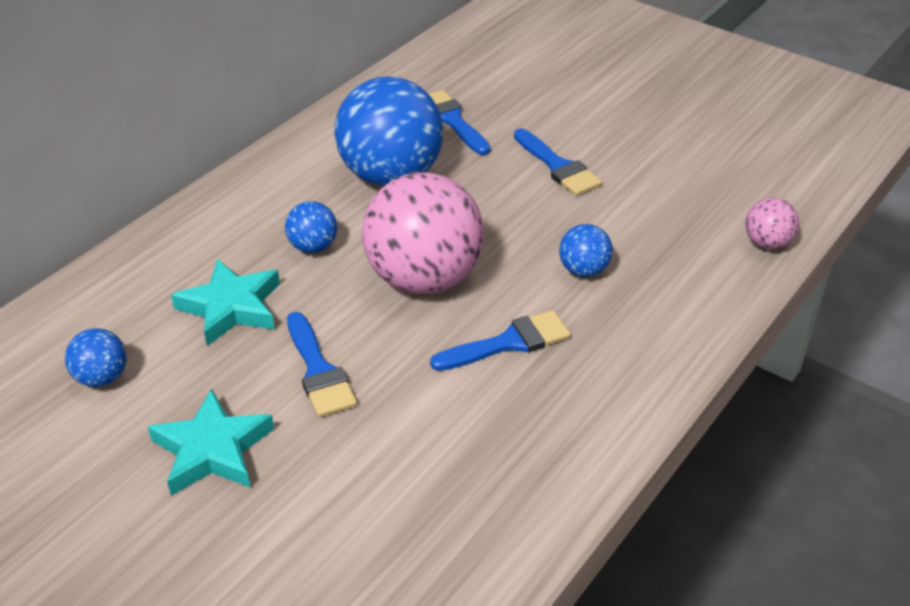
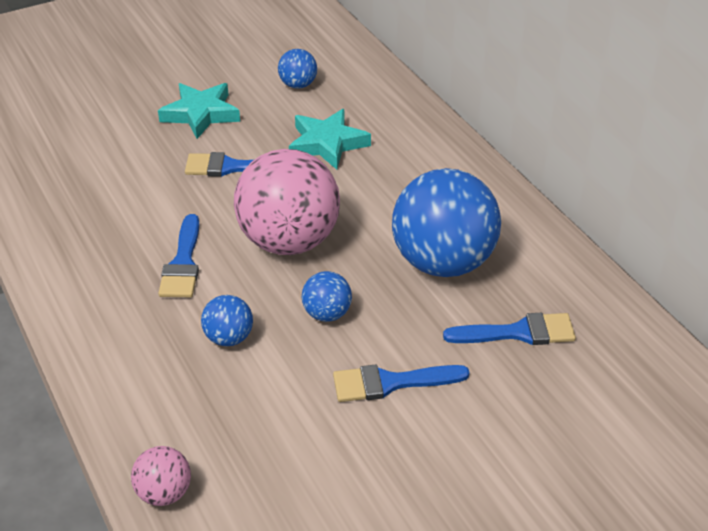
camera: 115 degrees right, 0 degrees up
(313, 247) = (370, 195): blue ball -> blue ball (327, 314)

